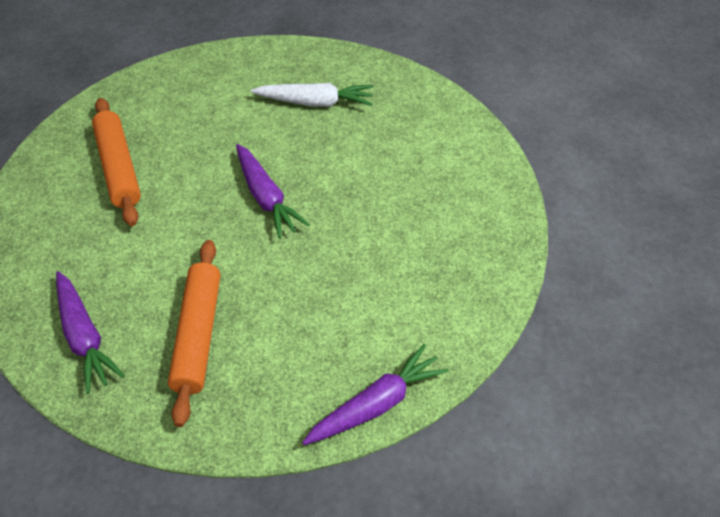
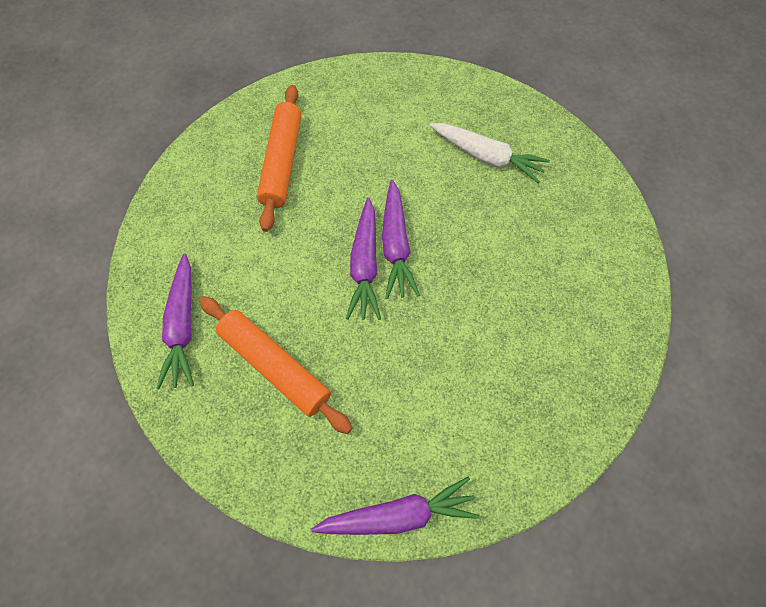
camera: 25 degrees right, 15 degrees up
(198, 335) = (275, 366): orange rolling pin -> orange rolling pin turned 75 degrees counterclockwise
(244, 223) = (365, 265): none -> purple carrot

